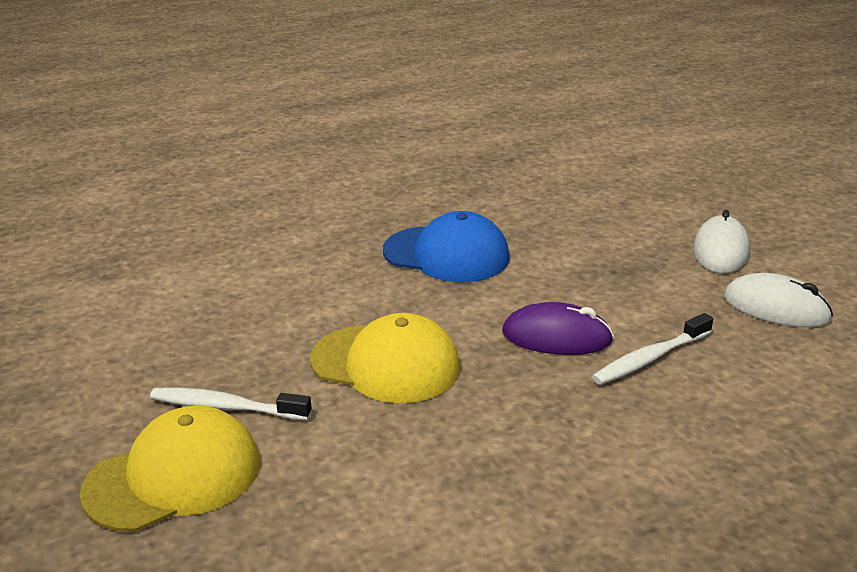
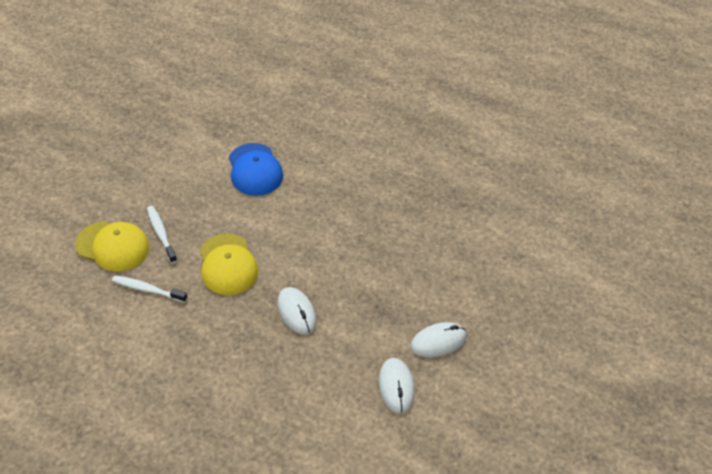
camera: 50 degrees right, 20 degrees up
(446, 254) = (334, 235): blue cap -> blue cap (255, 170)
(556, 337) = (296, 312): purple mouse -> white mouse
(650, 358) = (306, 354): white toothbrush -> white toothbrush (147, 289)

